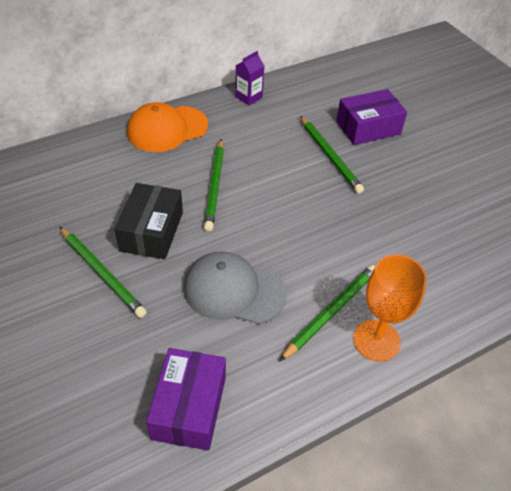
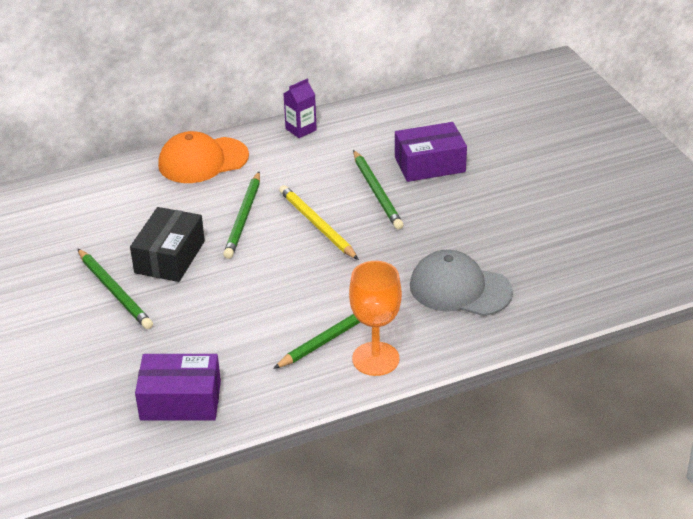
camera: 10 degrees right, 10 degrees down
(189, 407) = (180, 400): purple box -> purple box turned 75 degrees clockwise
(234, 291) = (243, 311): grey cap -> grey cap (460, 289)
(284, 191) = (317, 225): none -> yellow pencil

